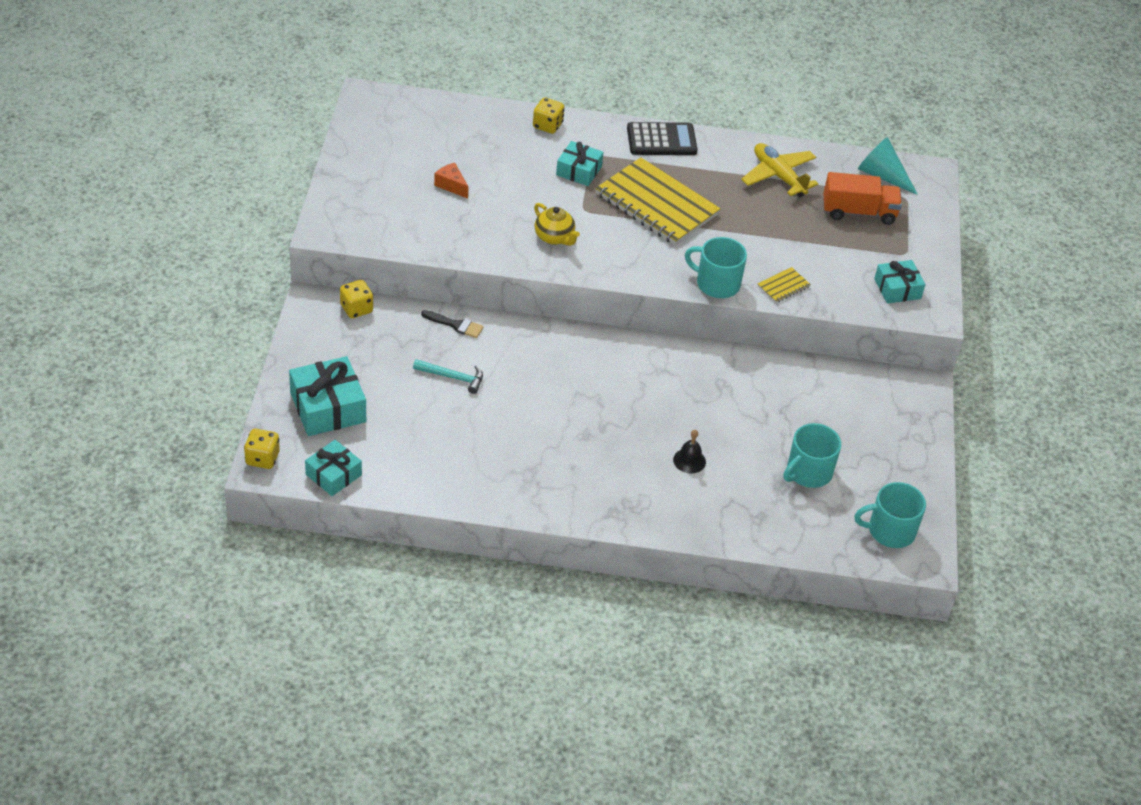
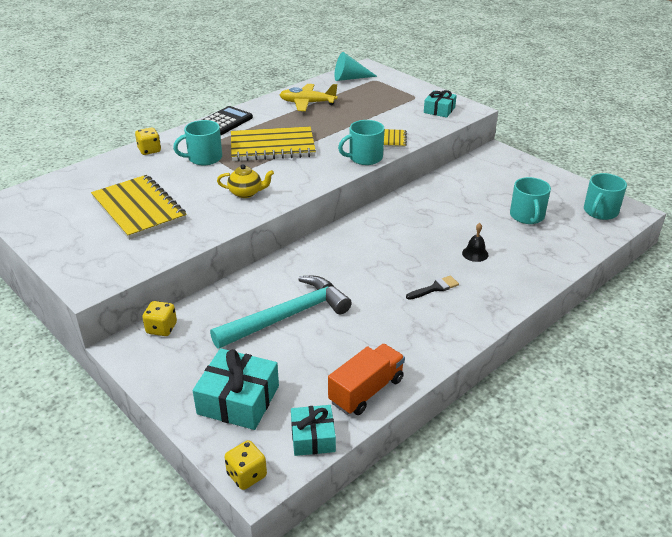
camera: 45 degrees left, 10 degrees down
(451, 185) = (138, 209): orange cheese -> yellow notebook
(453, 377) = (287, 316): turquoise hammer -> turquoise hammer, size x2.15
(455, 325) = (240, 289): black brush -> black brush (434, 288)
(579, 171) = (204, 158): turquoise gift -> turquoise mug
(859, 212) = (367, 95): orange truck -> orange truck (366, 391)

